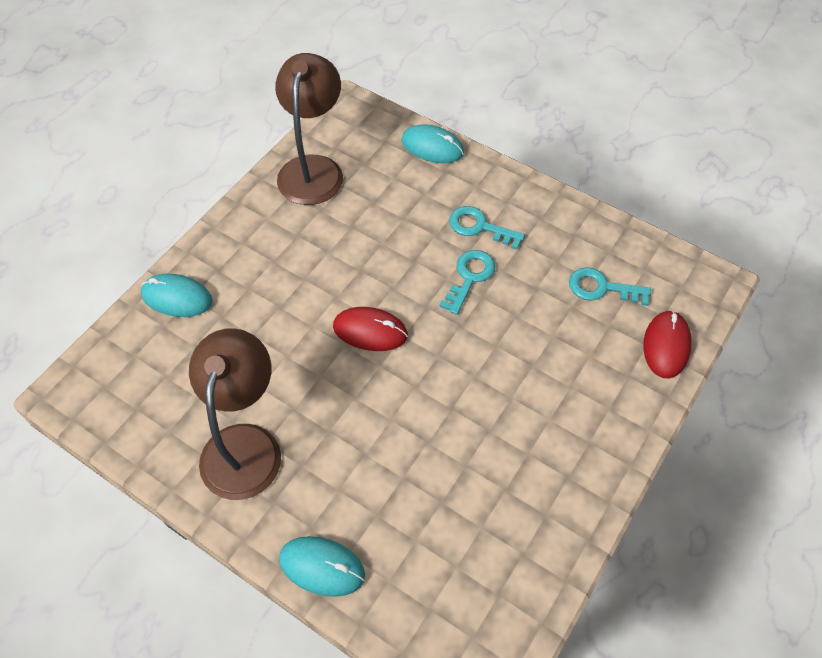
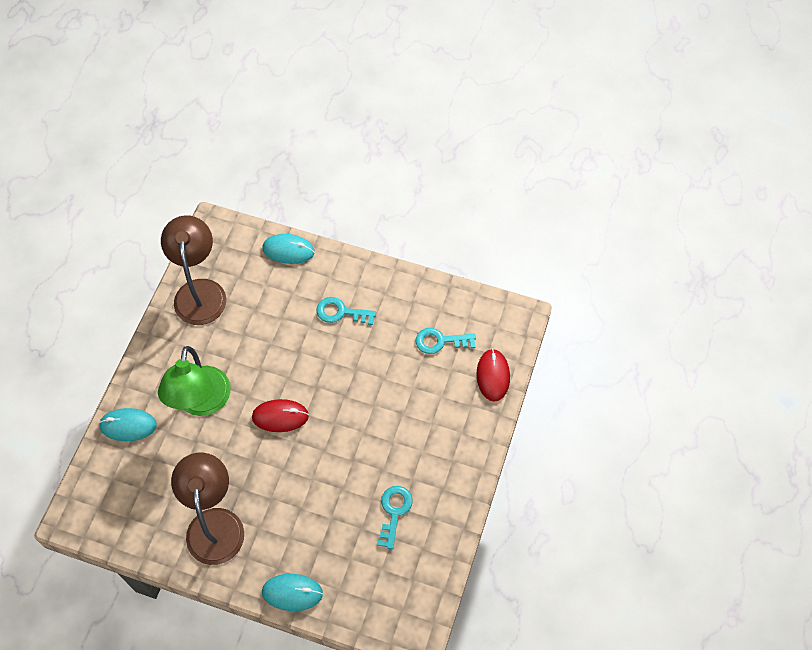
camera: 15 degrees left, 5 degrees up
(275, 292) = (201, 403): none -> green lamp
(469, 277) = (342, 356): turquoise key -> turquoise key (394, 512)

